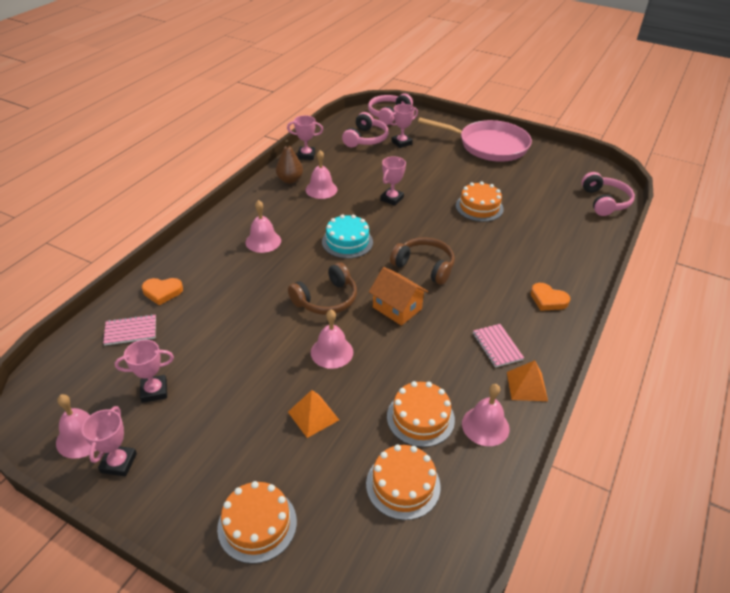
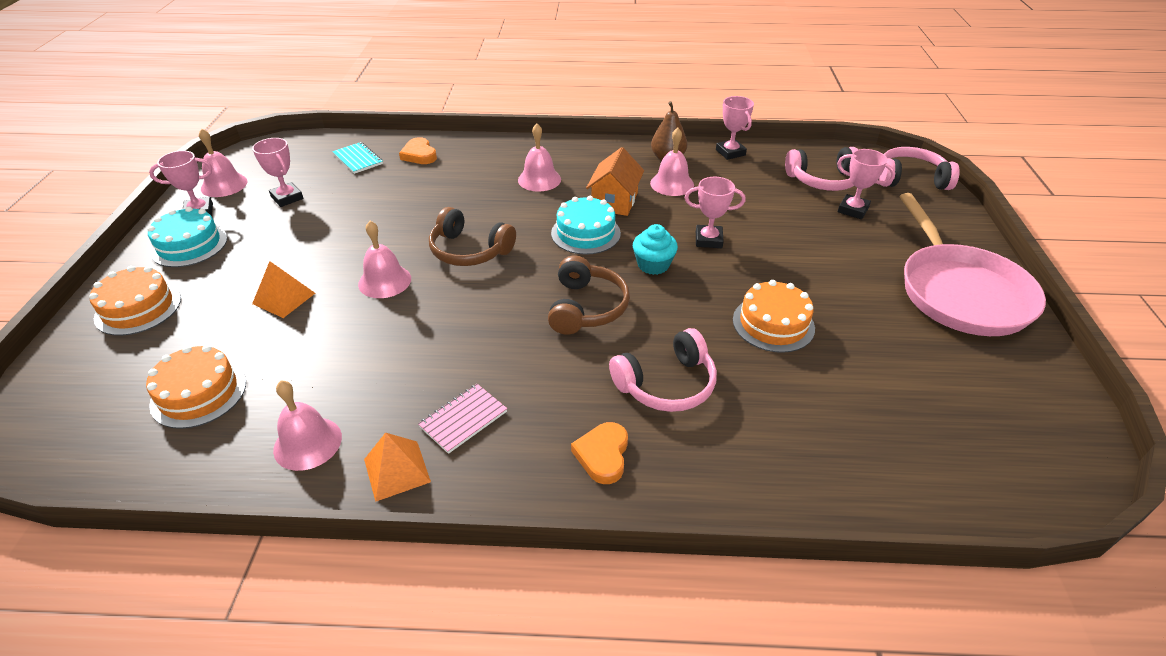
camera: 65 degrees right, 0 degrees up
(130, 331) = (358, 159): pink notebook -> turquoise notebook
(177, 476) = (189, 245): none -> turquoise cake
(397, 308) = (487, 307): orange house -> orange house (614, 201)
(401, 227) = (653, 265): none -> turquoise cupcake
(420, 418) = (304, 379): orange cake -> none
(605, 202) = (965, 482): pink headphones -> pink headphones (666, 384)

